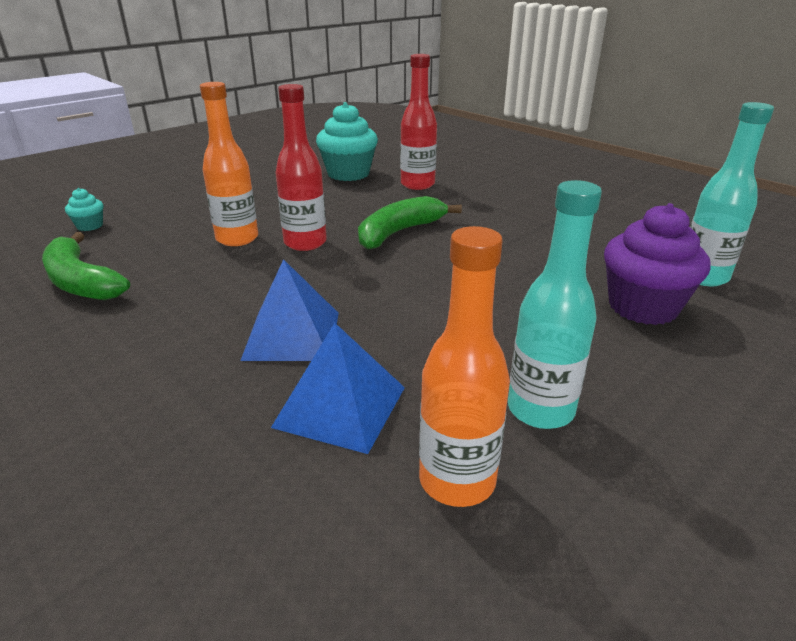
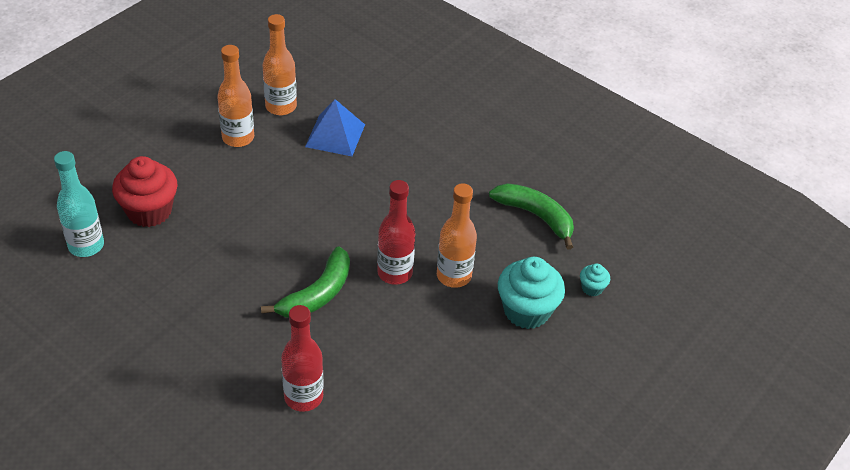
camera: 170 degrees right, 15 degrees up
(292, 335) = (373, 177): blue pyramid -> none
(348, 174) = (388, 422): turquoise cupcake -> turquoise cupcake (526, 311)
(540, 410) = (238, 138): turquoise bottle -> orange bottle
(642, 307) = (149, 211): purple cupcake -> red cupcake

